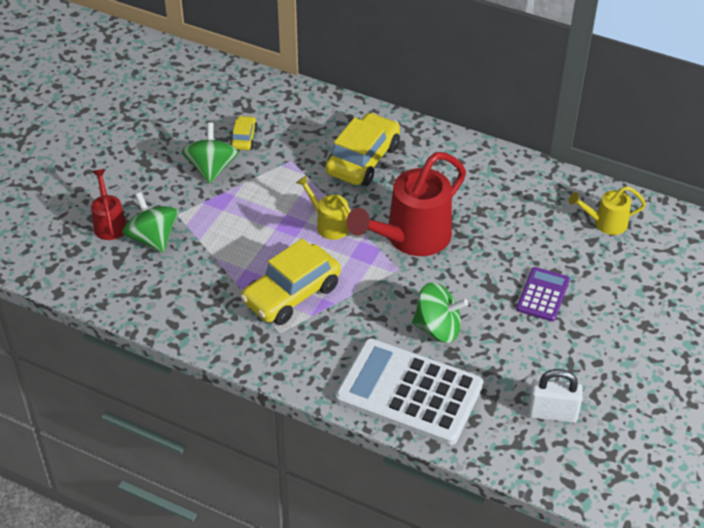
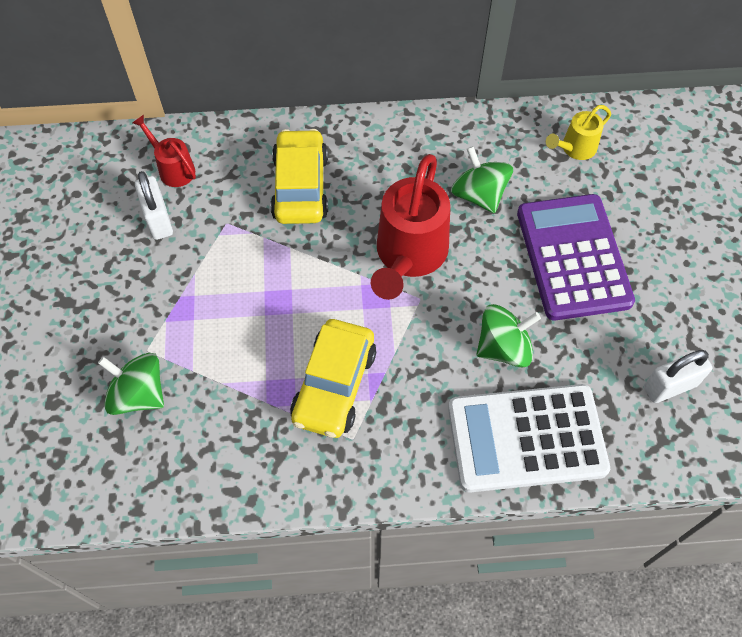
camera: 30 degrees left, 15 degrees up
(109, 223) = (76, 401): red watering can -> red watering can (173, 168)
(211, 168) = (147, 274): green spinning top -> green spinning top (479, 195)
(244, 138) = (158, 220): yellow car -> white padlock
(329, 224) = (317, 281): yellow watering can -> none
(543, 295) = (573, 257): purple calculator -> purple calculator, size x2.01

